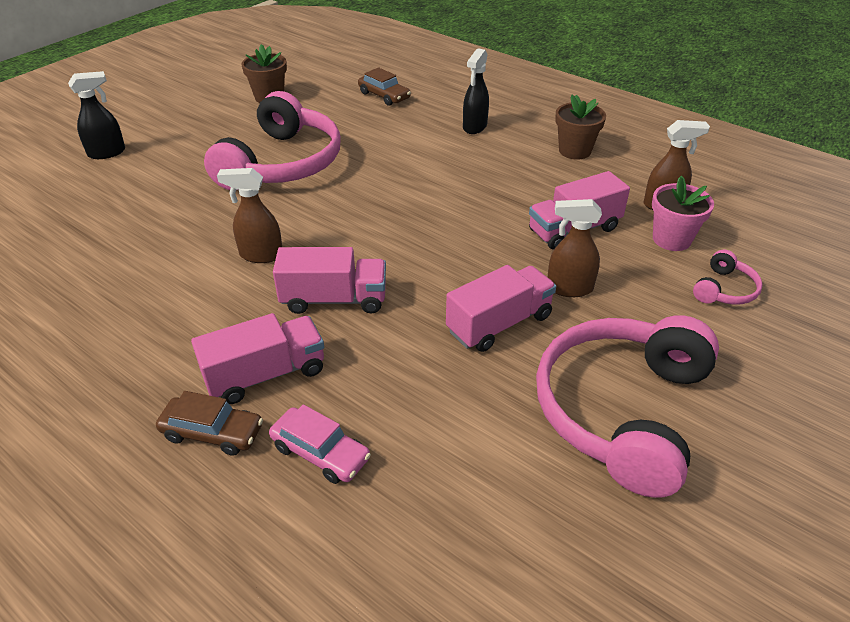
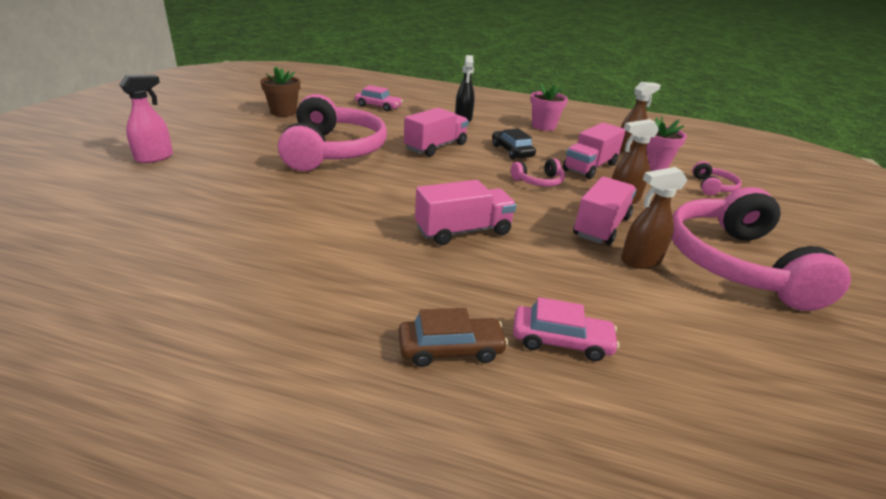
camera: 25 degrees left, 10 degrees down
(107, 153) = (155, 157): black spray bottle -> pink spray bottle
(260, 255) = (371, 211): brown spray bottle -> brown spray bottle (640, 261)
(266, 374) = (457, 293): pink truck -> pink truck (436, 147)
(384, 96) = (378, 106): brown car -> pink car
(483, 243) = (539, 181): none -> pink headphones
(492, 189) = (512, 151): none -> black car
(574, 151) = (543, 126): brown flower pot -> pink flower pot

